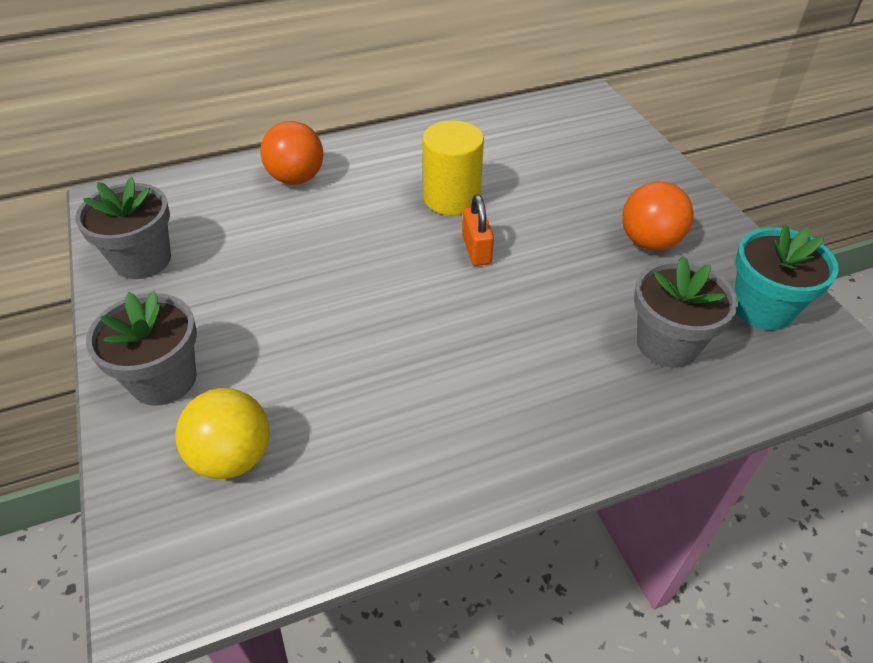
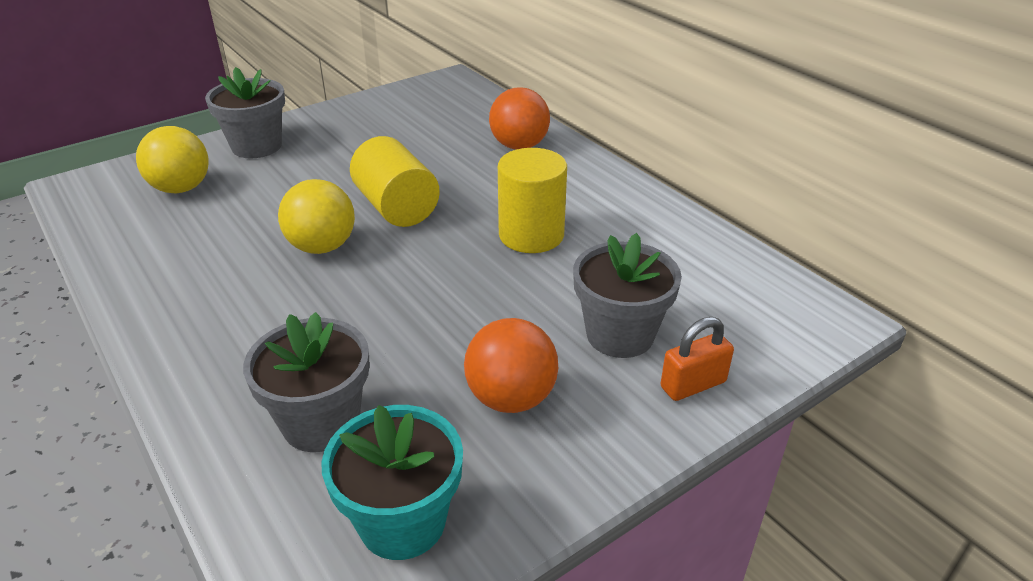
camera: 75 degrees right, 10 degrees down
(143, 260) = (383, 109): grey flower pot -> grey flower pot (620, 335)
(370, 271) = (396, 207): none -> yellow cylinder
(420, 330) = (322, 247): none -> yellow ball
(476, 250) = (448, 263): orange padlock -> orange padlock (693, 385)

